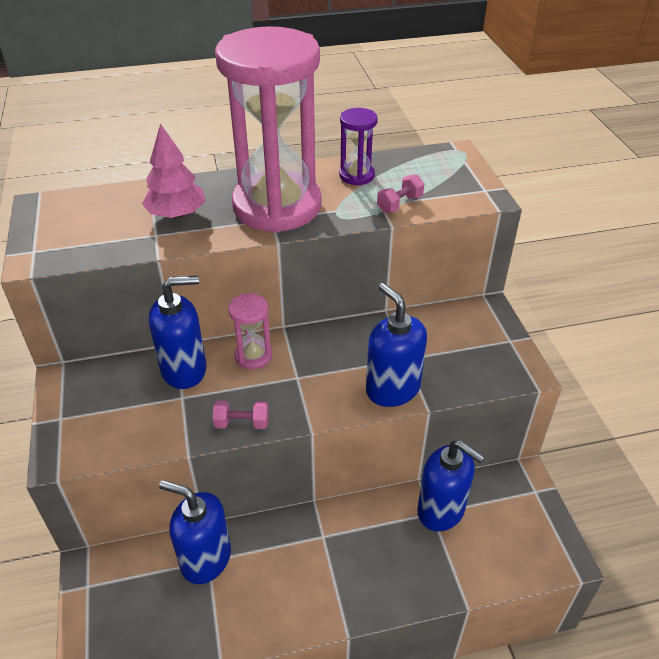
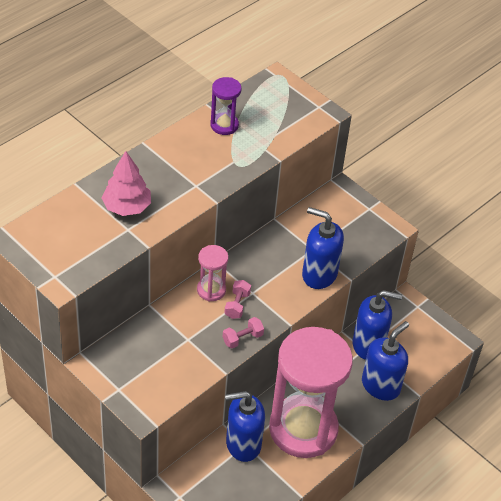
camera: 35 degrees left, 5 degrees up
(184, 370) = (172, 320): blue soap dispenser -> blue soap dispenser (381, 385)
(277, 206) = (191, 173): pink hourglass -> pink hourglass (303, 429)
(399, 204) = (272, 140): pink dumbbell -> pink dumbbell (237, 305)

